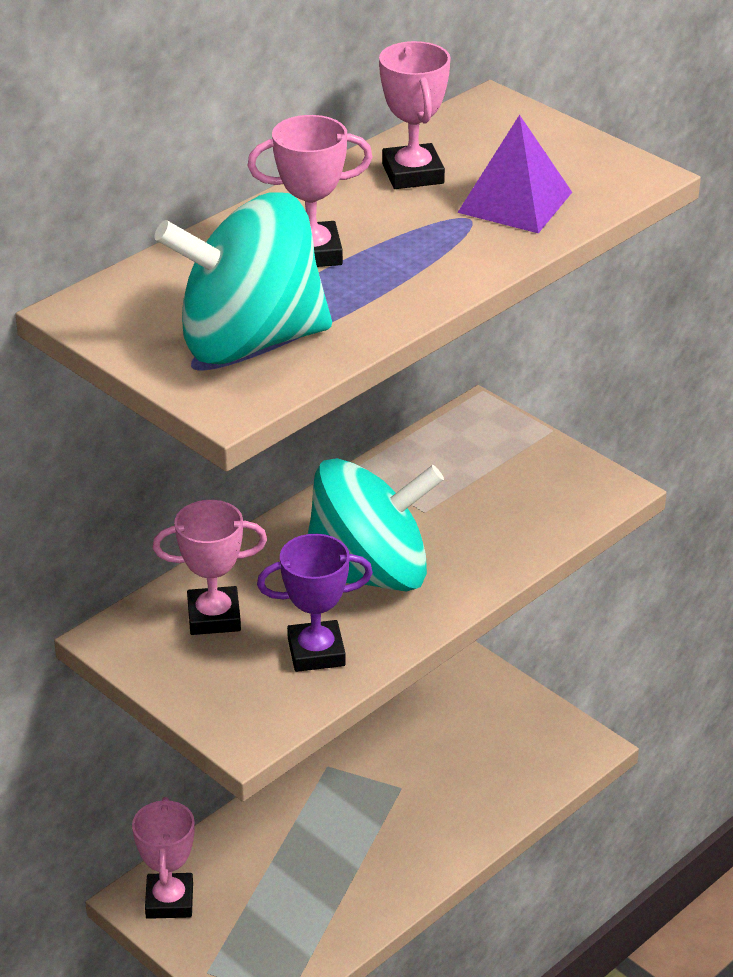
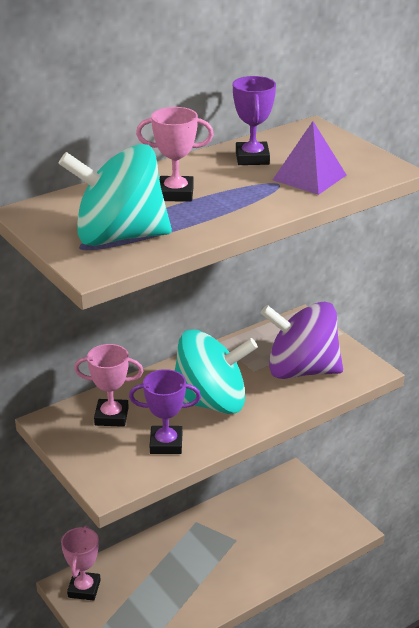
camera: 10 degrees right, 5 degrees down
(413, 174) = (252, 158): pink trophy -> purple trophy
(501, 502) = (301, 370): none -> purple spinning top

